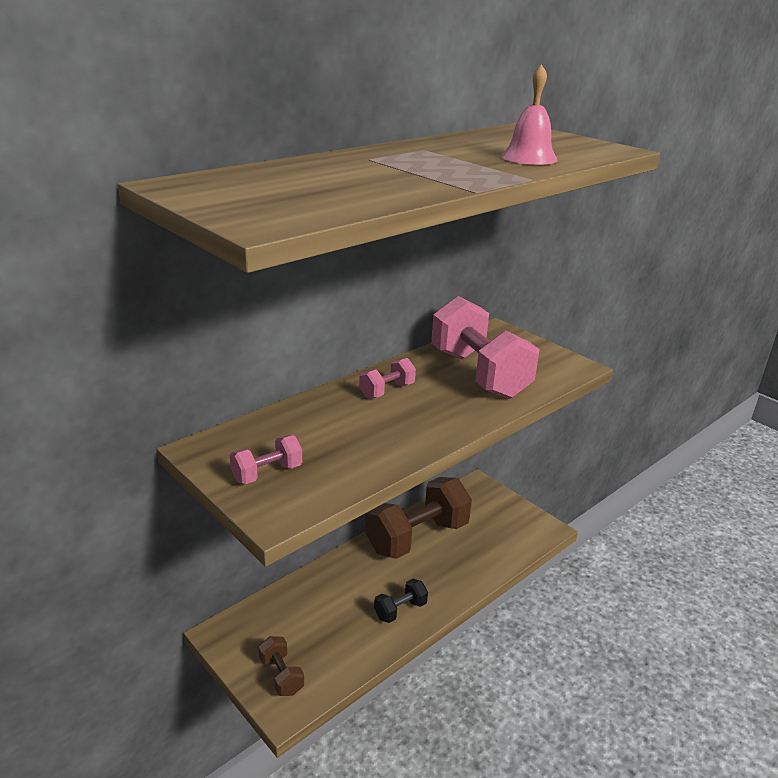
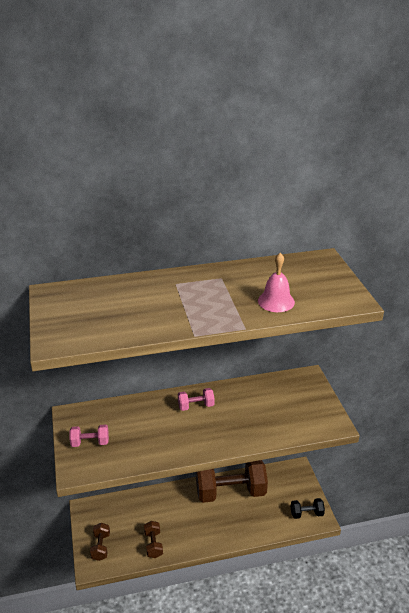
camera: 30 degrees right, 5 degrees up
(360, 640) = (153, 544): none -> brown dumbbell
(400, 610) = (187, 536): black dumbbell -> black dumbbell (306, 513)
(479, 374) = (262, 410): pink dumbbell -> none

